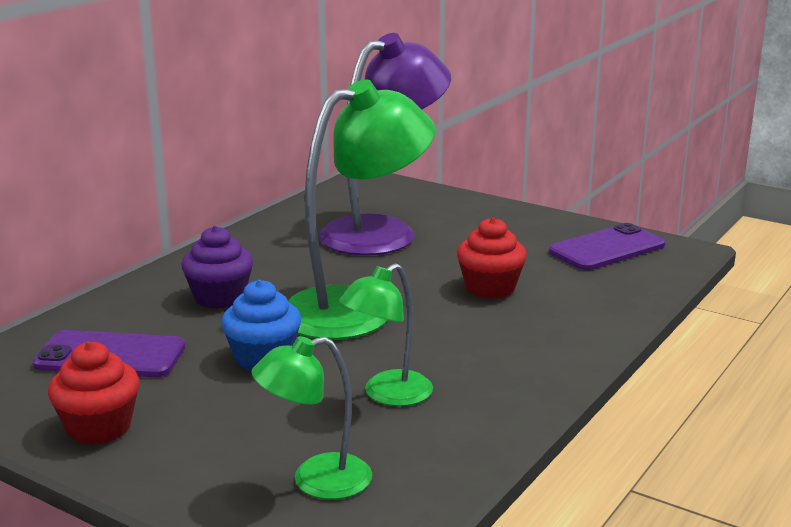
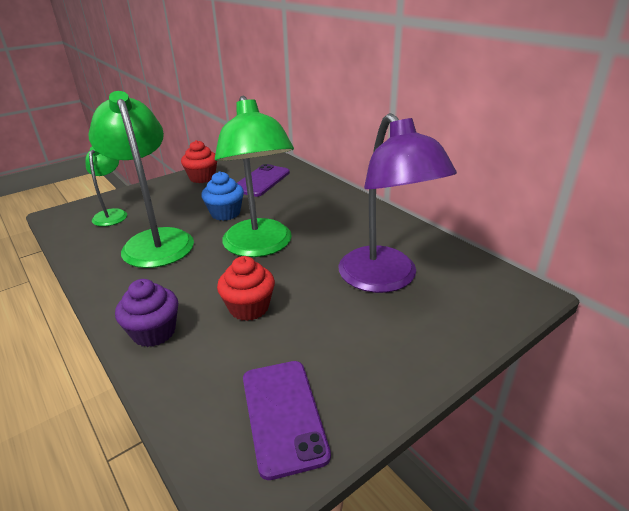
camera: 110 degrees right, 10 degrees up
(219, 298) = (305, 208): purple cupcake -> purple cupcake (154, 332)
(387, 395) = (155, 240): green lamp -> green lamp, size x1.87

